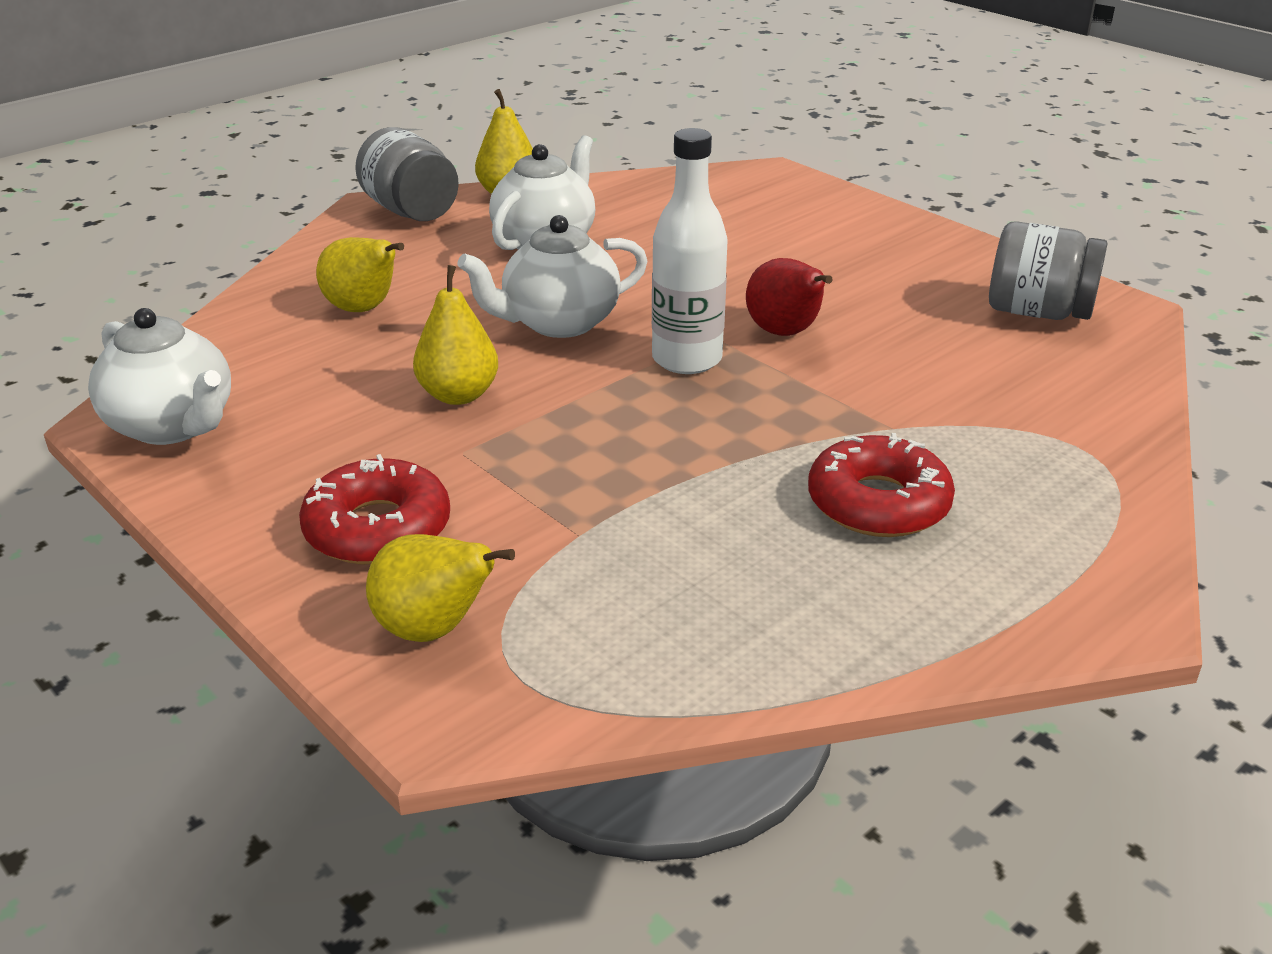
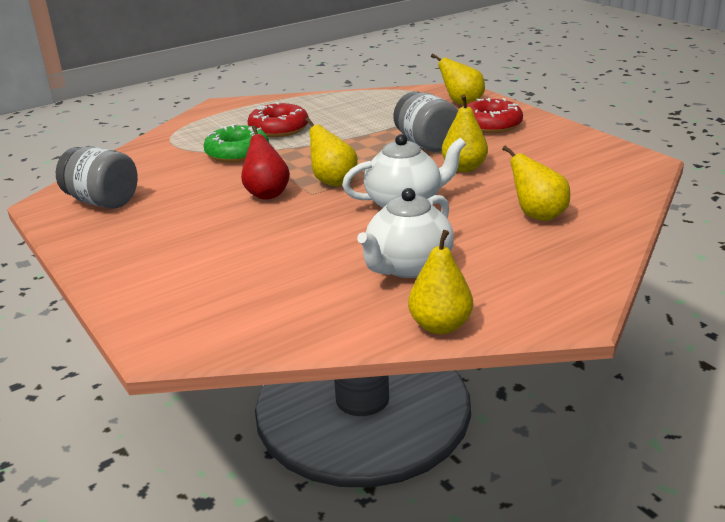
camera: 170 degrees left, 5 degrees down
(173, 426) = (612, 158): white teapot -> none
(411, 211) = (533, 306): grey jar -> grey jar (426, 144)
(687, 359) = (333, 182): white bottle -> yellow pear
(911, 423) = (237, 153): none -> green donut

